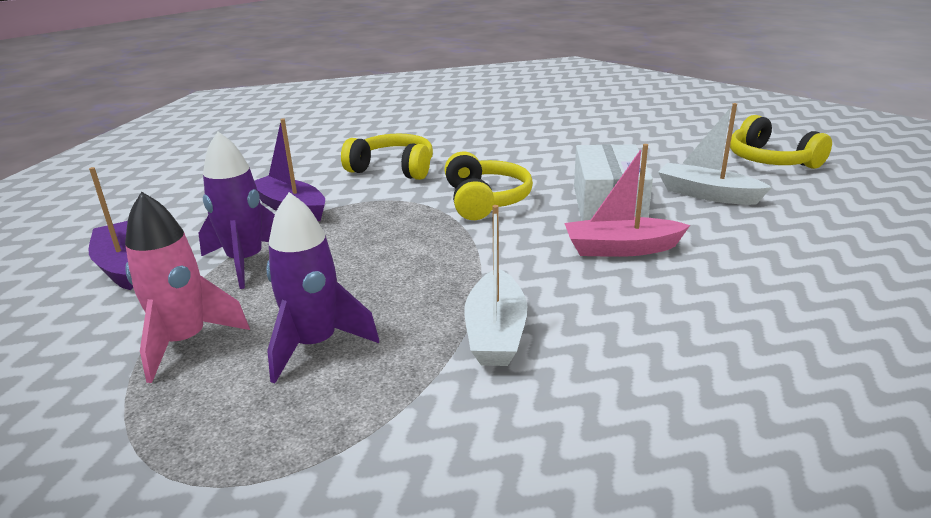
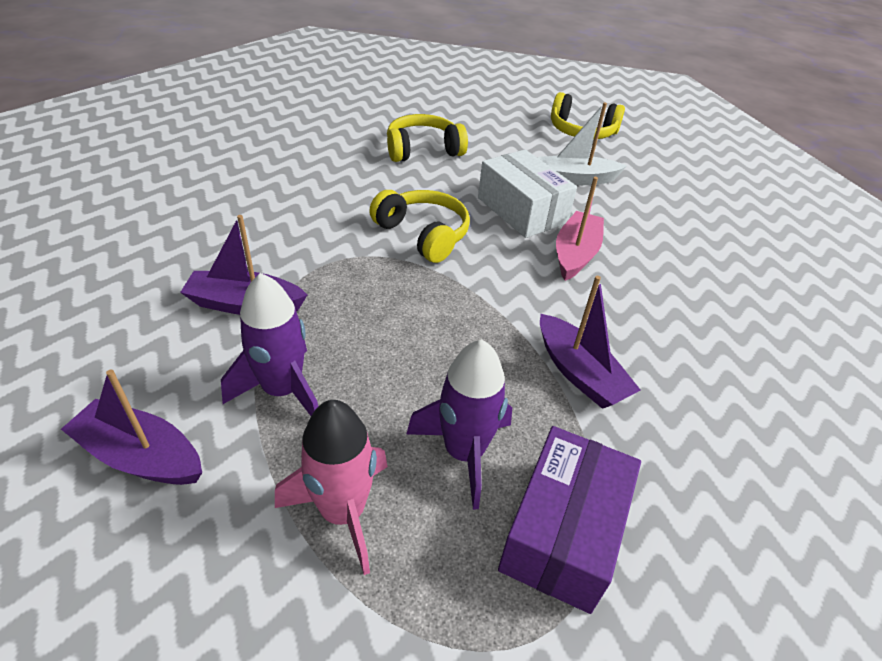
camera: 40 degrees left, 15 degrees up
(317, 430) = (562, 532): none -> purple box
(393, 169) = (294, 219): yellow headphones -> yellow headphones (423, 150)
(495, 332) = (579, 373): white boat -> purple boat
(621, 249) = (575, 254): pink boat -> pink boat turned 150 degrees clockwise

